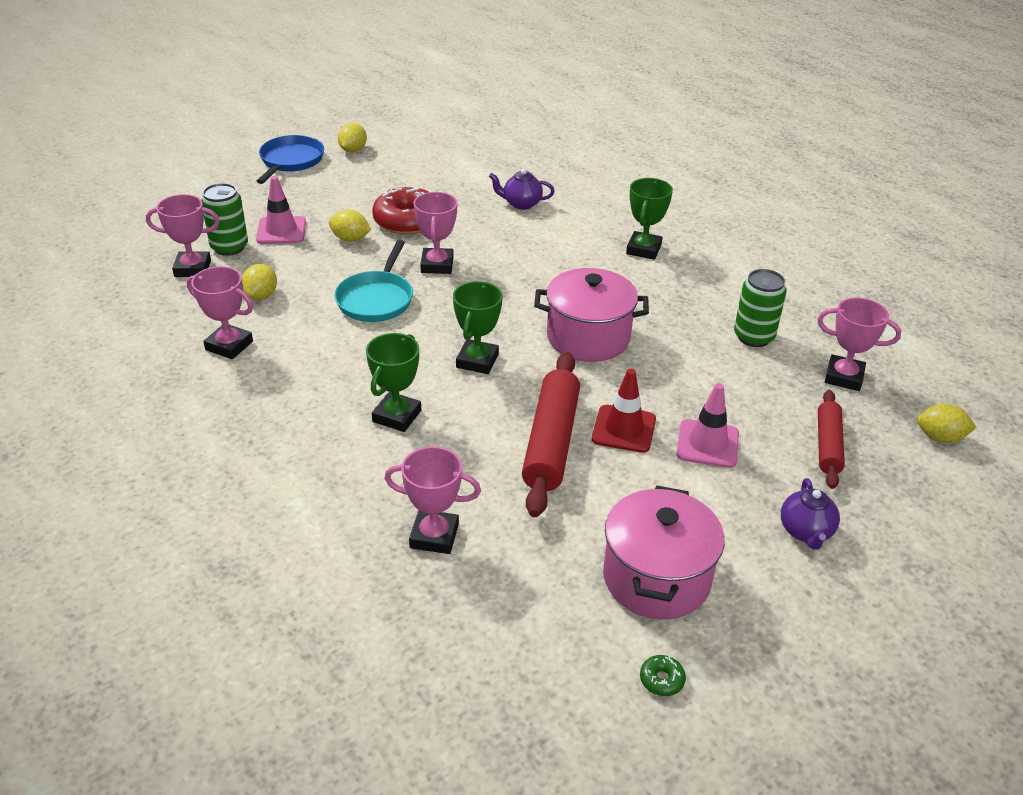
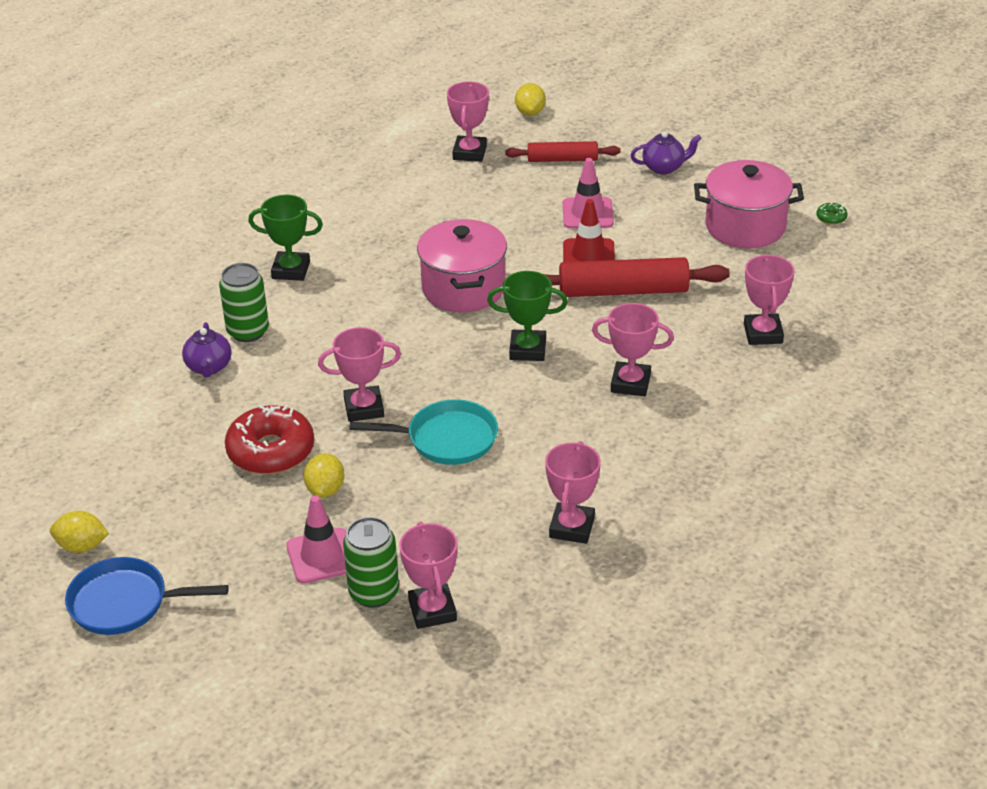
camera: 100 degrees left, 0 degrees up
(261, 296) = (470, 531): yellow lemon -> none
(397, 416) = (630, 383): green trophy -> pink trophy
(753, 337) = (427, 198): green can -> green can (248, 331)

